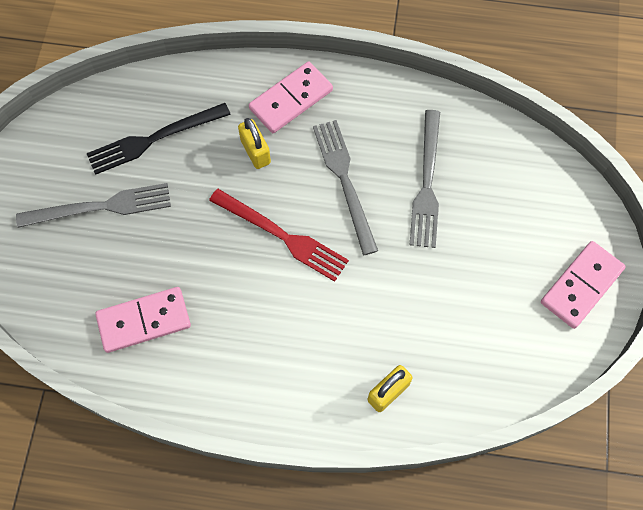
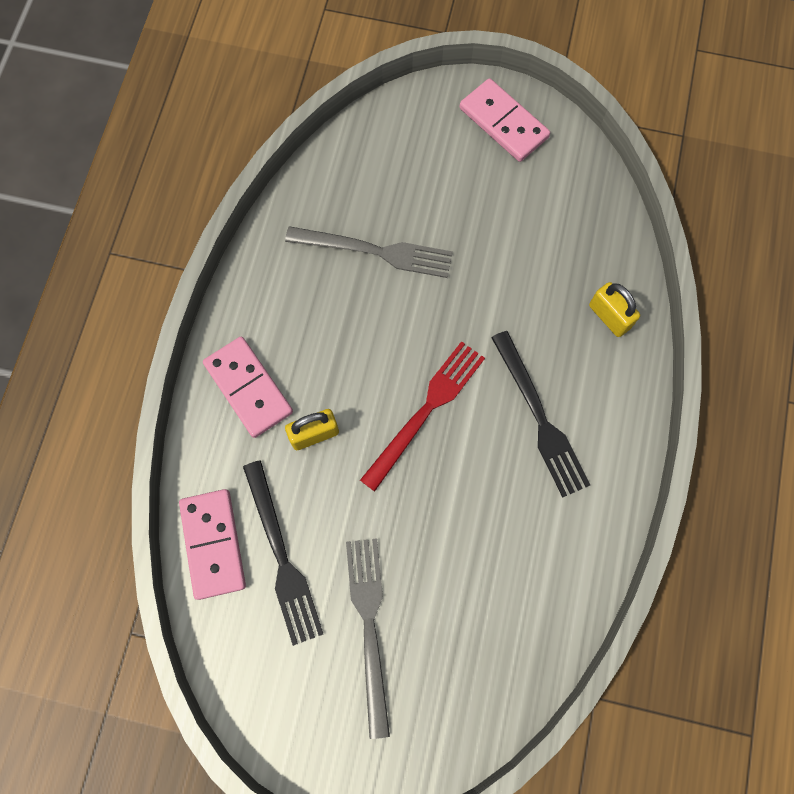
camera: 85 degrees left, 5 degrees up
(144, 320) = (520, 573): pink domino -> pink domino (213, 544)
(282, 331) = (539, 418): none -> black fork
(345, 181) = (364, 337): grey fork -> none

